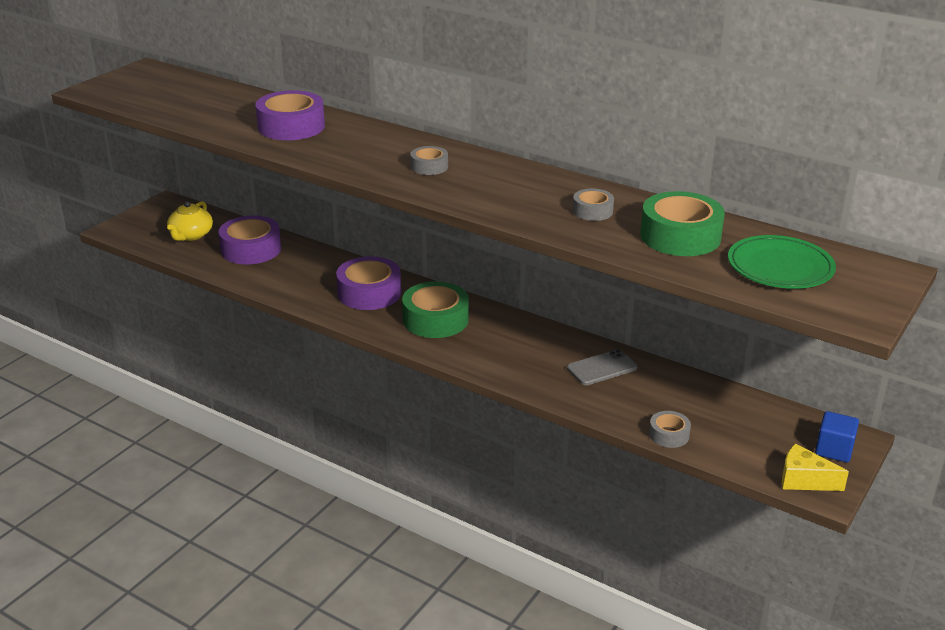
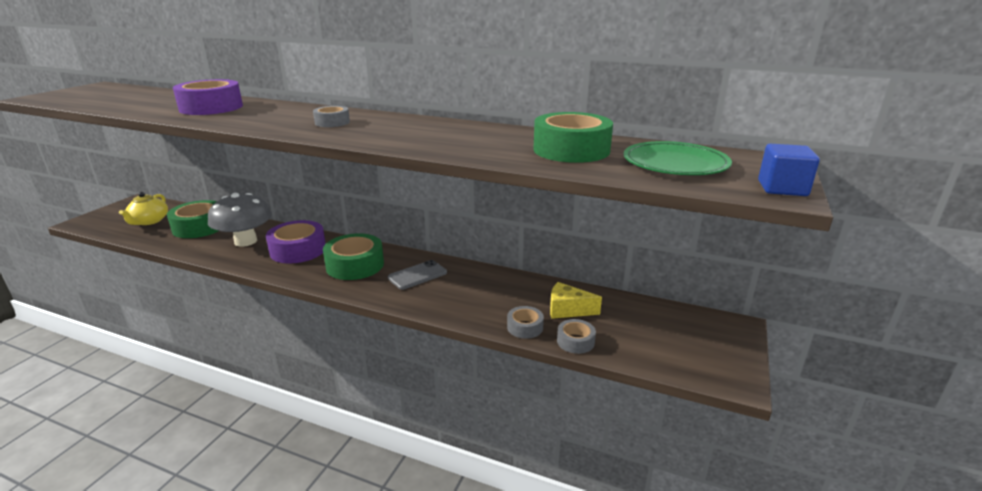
camera: 10 degrees left, 5 degrees down
(251, 249) = (199, 227): purple tape -> green tape
(308, 275) = (245, 241): none -> grey mushroom
(592, 211) = (485, 139): grey tape -> grey tape (525, 327)
(602, 368) = (503, 290): grey phone -> grey phone (417, 275)
(804, 480) = (711, 370): yellow cheese -> yellow cheese (567, 310)
(834, 450) = (723, 338): blue cube -> blue cube (782, 188)

